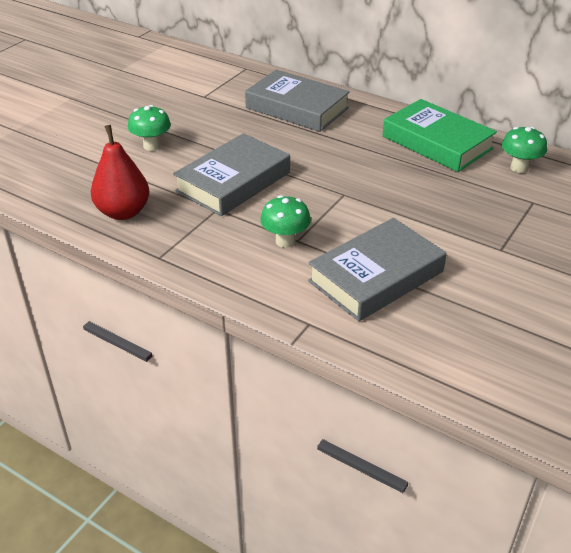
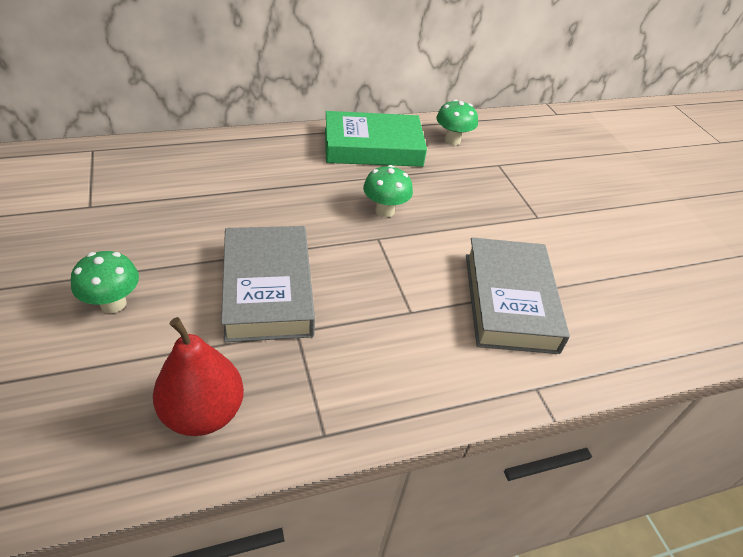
camera: 55 degrees left, 5 degrees up
(285, 241) = (403, 320): green mushroom -> green mushroom (385, 211)
(297, 108) = (211, 171): grey book -> none

